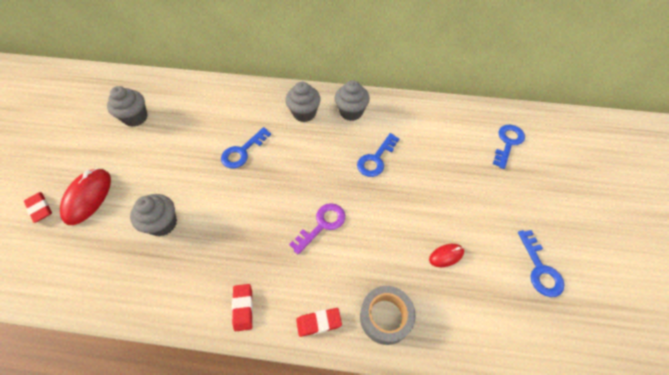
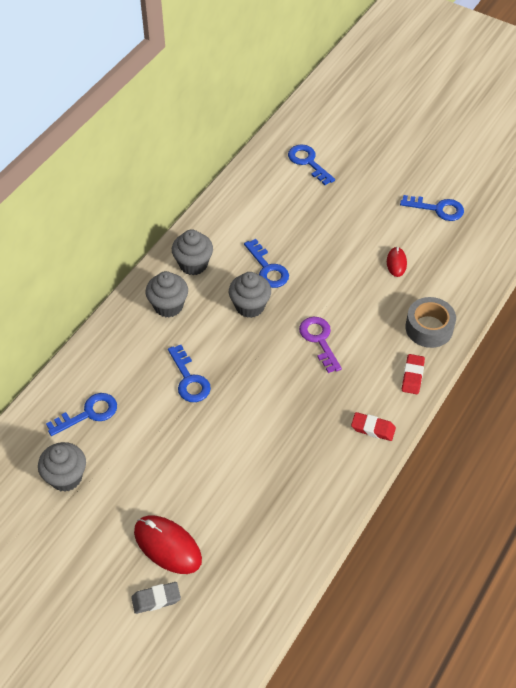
camera: 65 degrees left, 5 degrees down
(40, 208) = (156, 599): red eraser -> grey eraser
(163, 223) = (245, 476): grey cupcake -> grey cupcake (250, 306)
(191, 108) = (88, 413): none -> blue key

